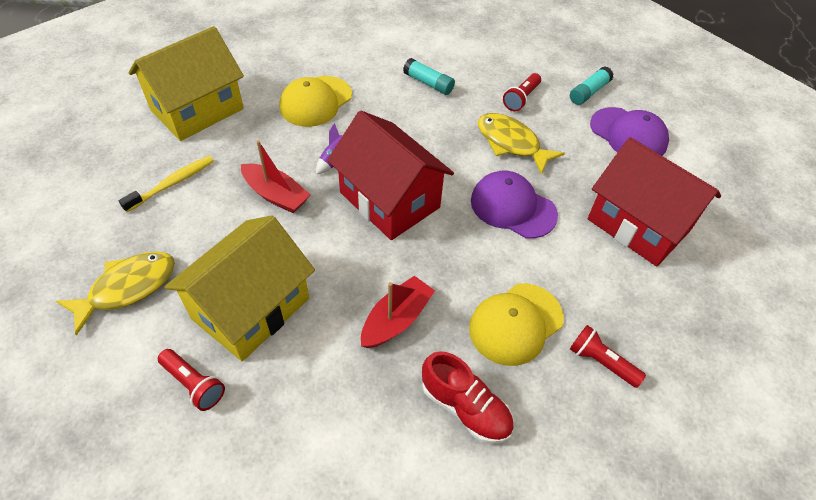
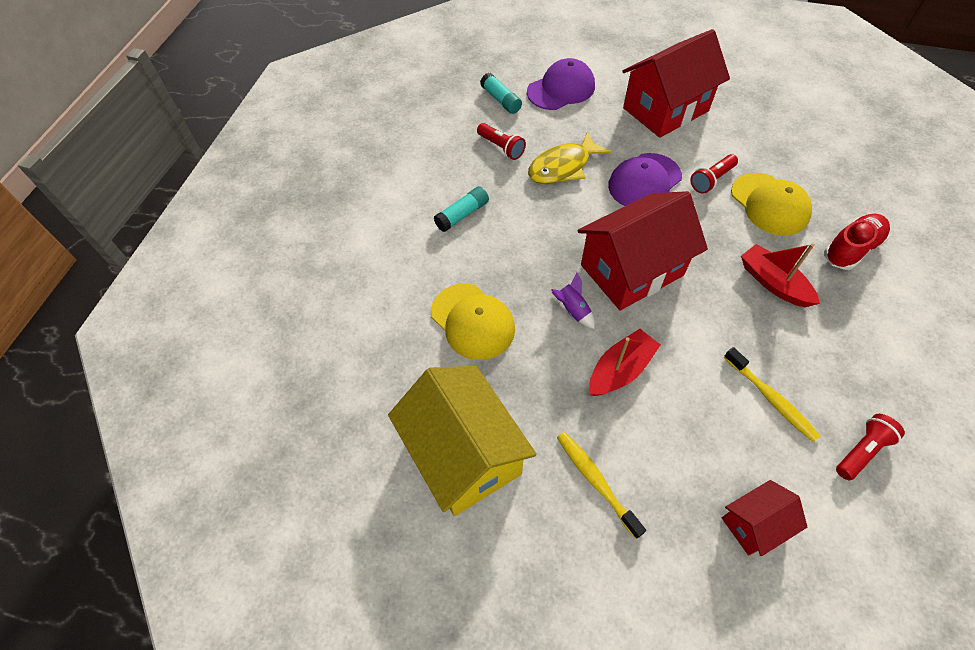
camera: 75 degrees left, 5 degrees up
(127, 288) = (754, 524): yellow fish -> red house
(251, 308) = (771, 399): yellow house -> yellow toothbrush
(601, 362) = (799, 163): red flashlight -> red flashlight (711, 180)

